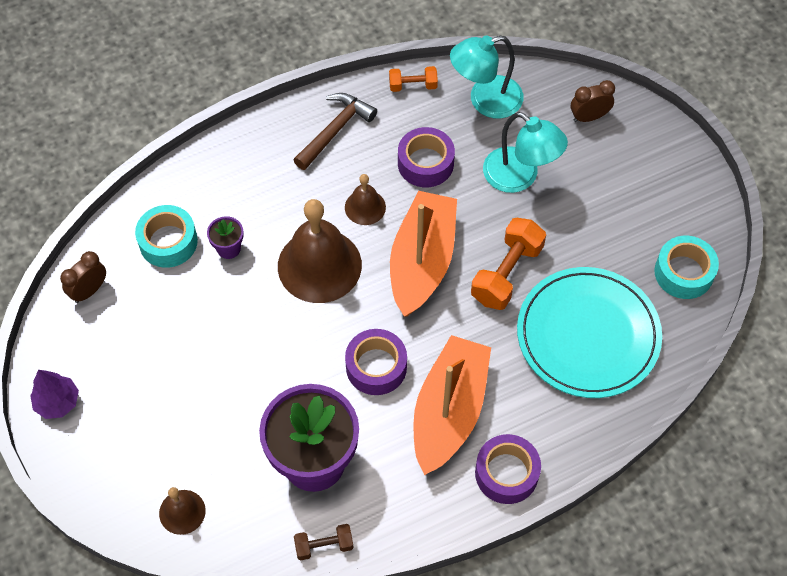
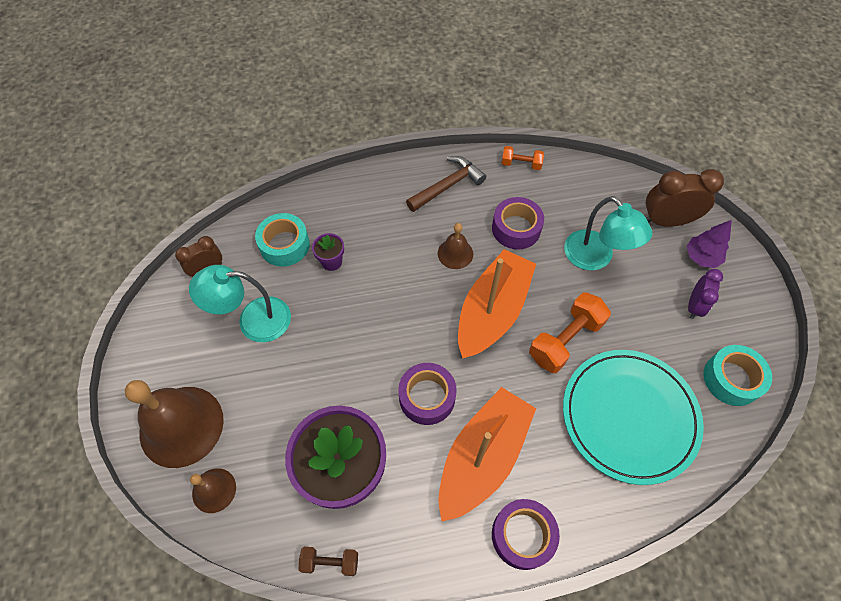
camera: 15 degrees right, 0 degrees up
(58, 402) = (147, 359): purple tree -> purple tree (701, 257)
(319, 265) = (403, 294): brown bell -> brown bell (181, 426)
(485, 100) = (579, 188): turquoise lamp -> turquoise lamp (253, 320)
(589, 117) = (666, 221): brown clock -> brown clock, size x1.61
(634, 205) = (694, 306): none -> purple clock

